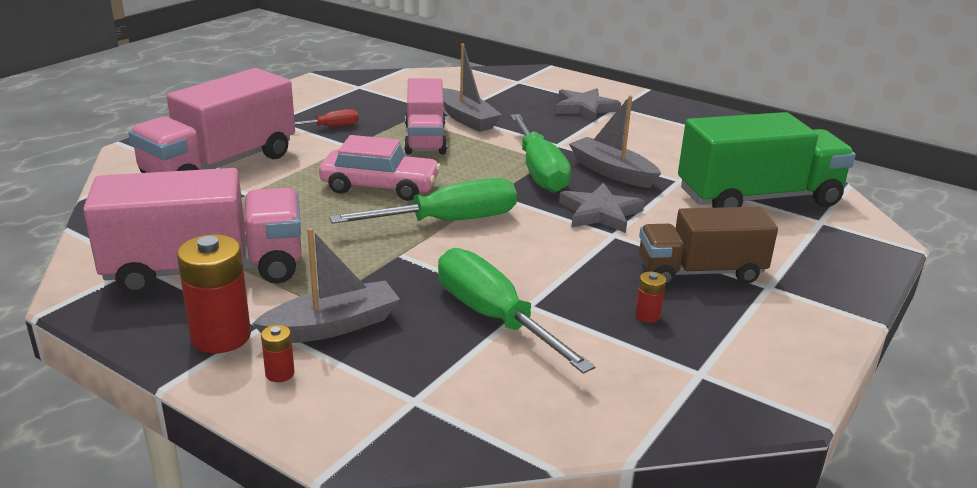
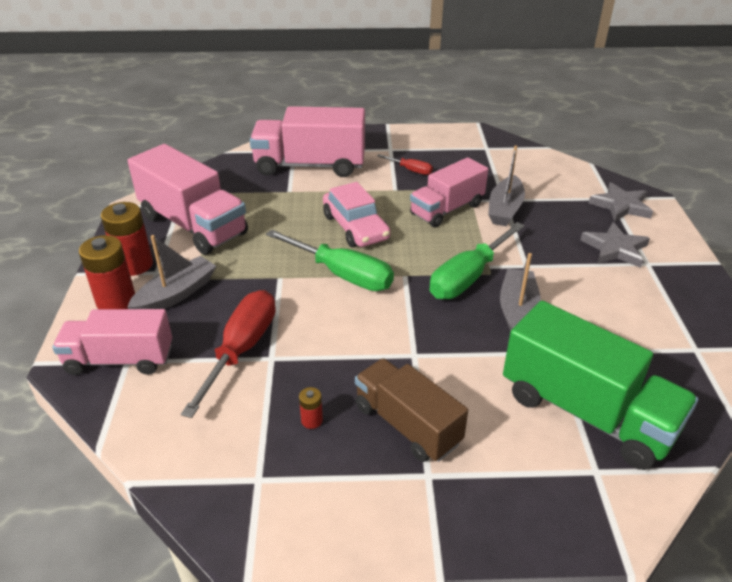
camera: 55 degrees right, 10 degrees up
(280, 373) = (116, 301): red battery -> red battery, size x2.15
(332, 326) = (176, 294): grey boat -> grey boat turned 75 degrees counterclockwise
(406, 405) = (120, 360): none -> pink truck
(494, 318) = (241, 350): green screwdriver -> red screwdriver
(600, 213) = (440, 334): grey star -> grey star (621, 206)

